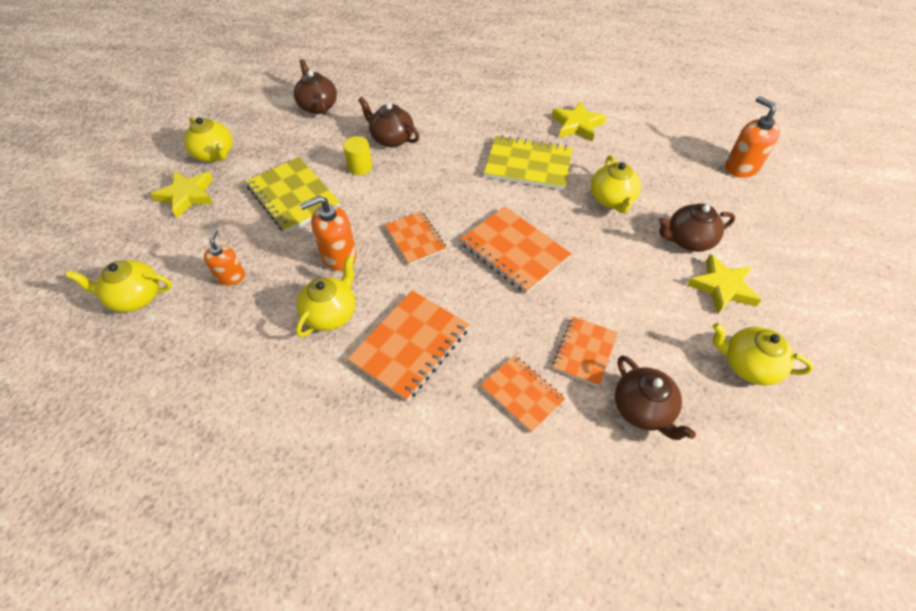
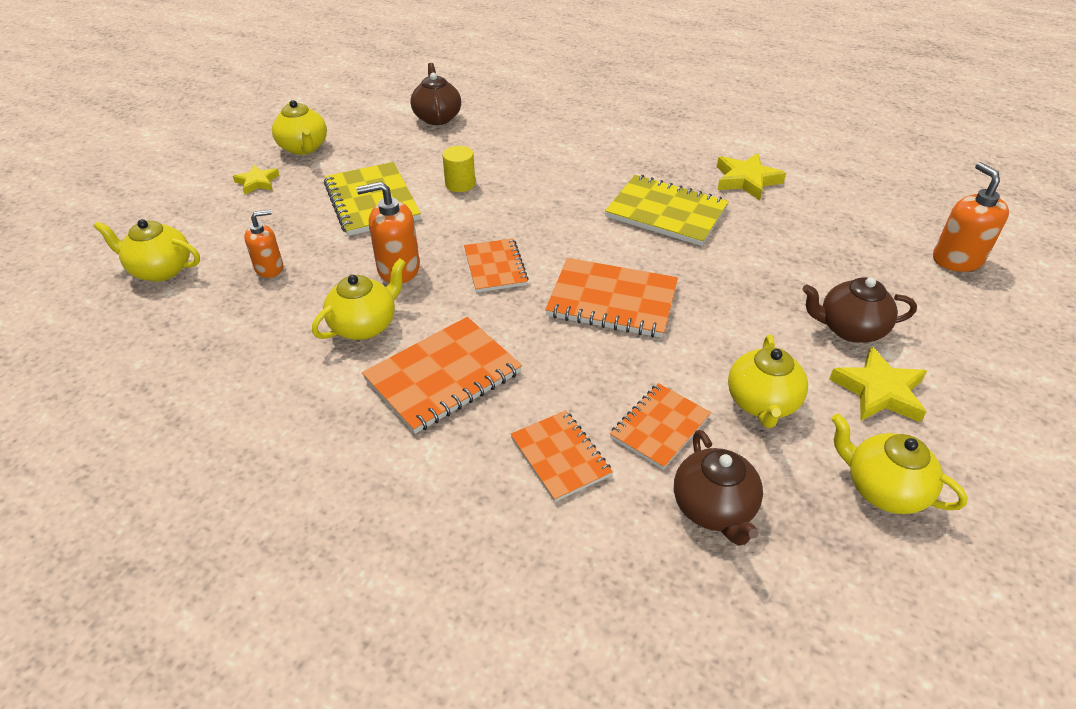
camera: 15 degrees right, 10 degrees down
(187, 195) = (257, 182): yellow star -> yellow star, size x0.63
(231, 276) = (269, 268): orange soap dispenser -> orange soap dispenser turned 45 degrees clockwise
(391, 139) = (509, 161): brown teapot -> none
(514, 251) = (612, 301): orange notebook -> orange notebook turned 45 degrees counterclockwise
(612, 199) = (761, 267): yellow teapot -> yellow teapot (762, 403)

